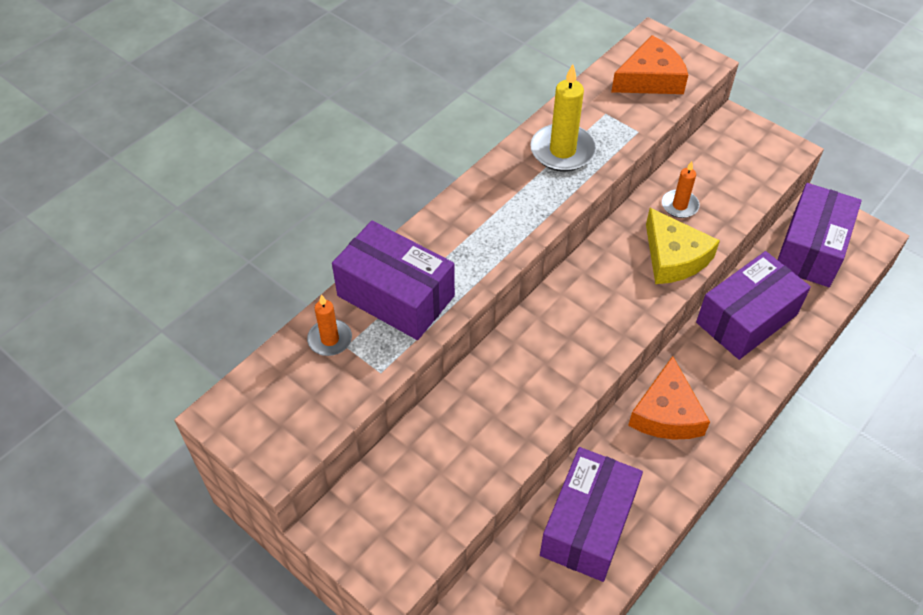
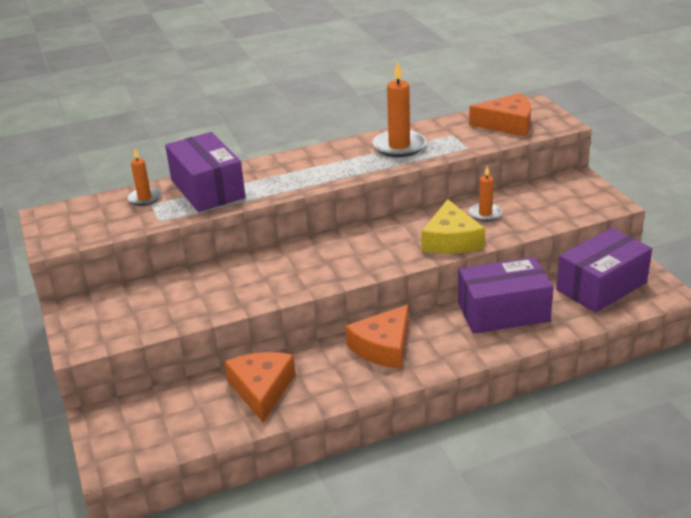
camera: 30 degrees right, 20 degrees down
(562, 151) = (399, 146): yellow candle -> orange candle
(588, 525) = (261, 389): purple box -> orange cheese

